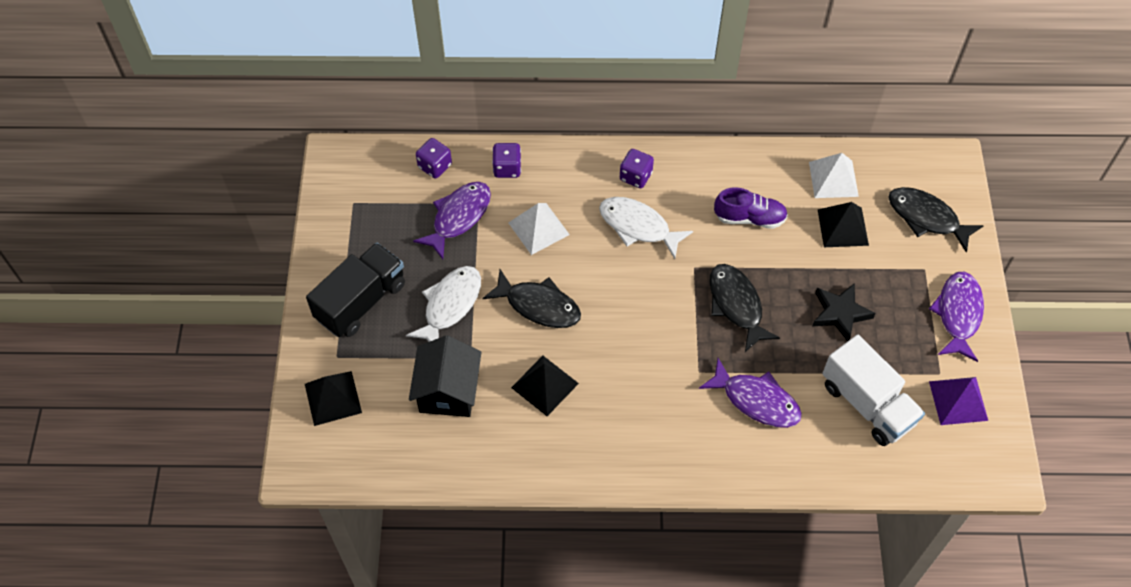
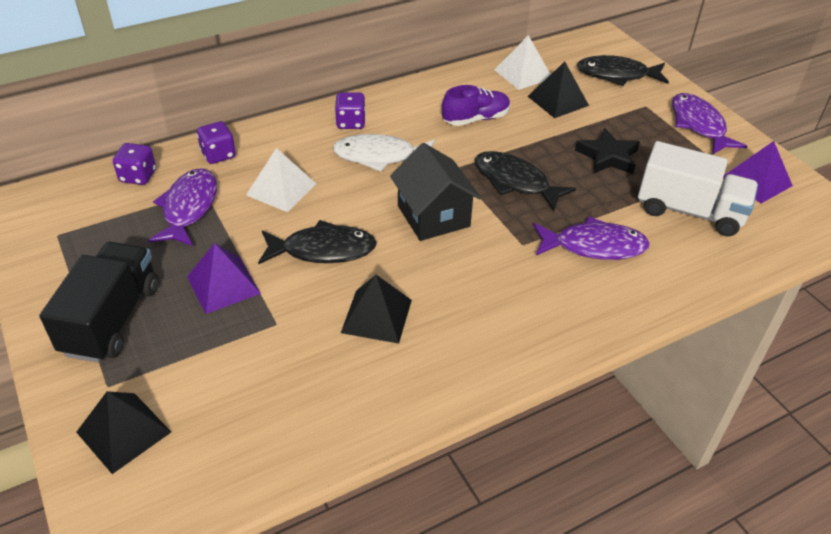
camera: 30 degrees left, 15 degrees down
(448, 391) = (269, 365): black house -> black house (433, 216)
(450, 305) = (223, 285): white fish -> purple pyramid

